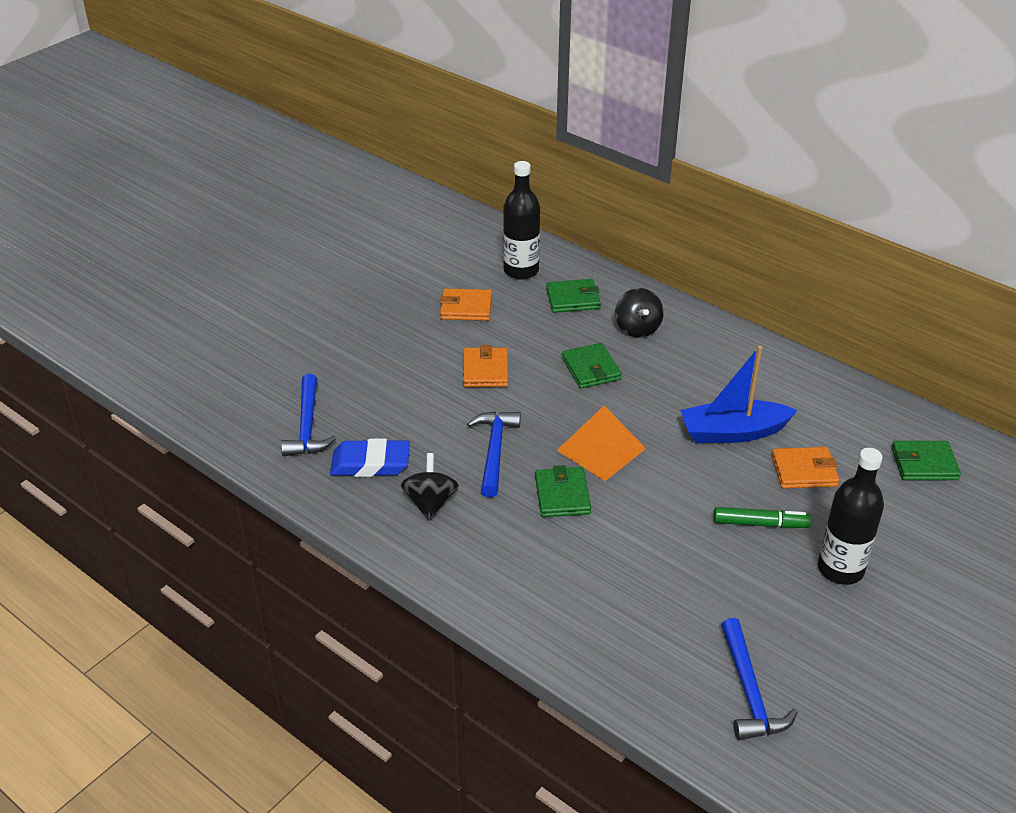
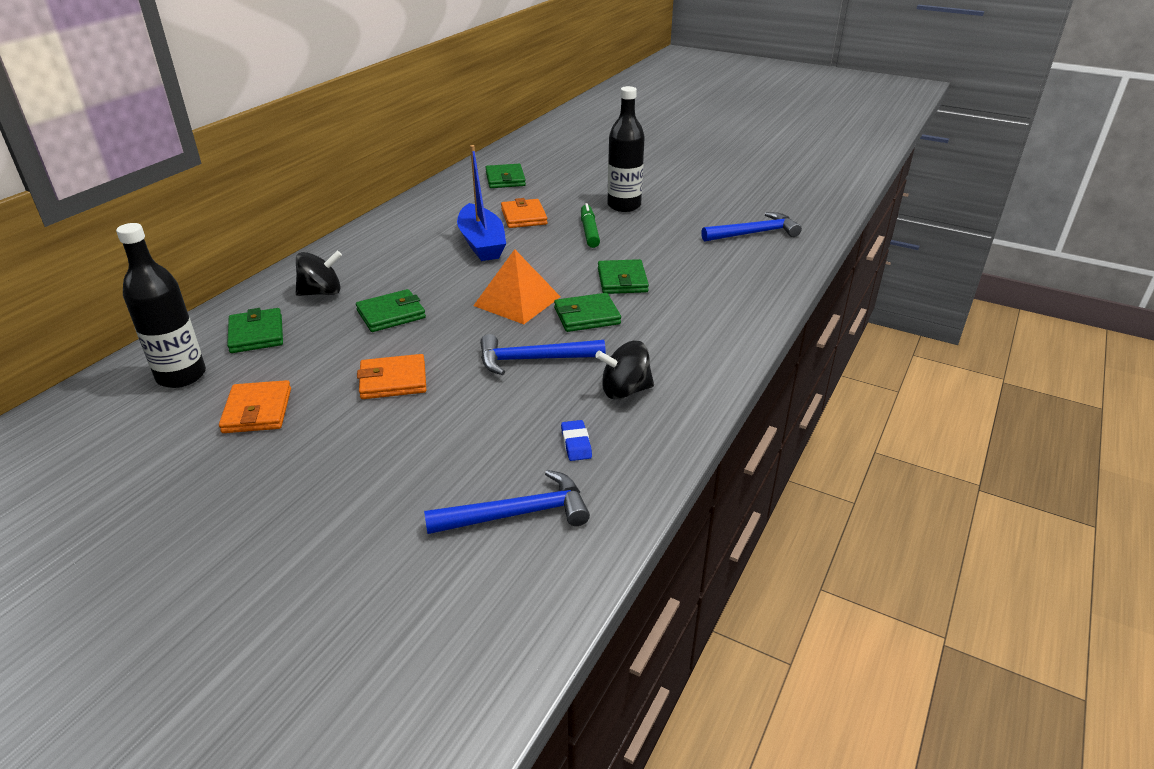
camera: 100 degrees left, 5 degrees down
(370, 463) = (576, 443): blue eraser -> blue eraser, size x0.51
(633, 534) = (622, 280): none -> green wallet

